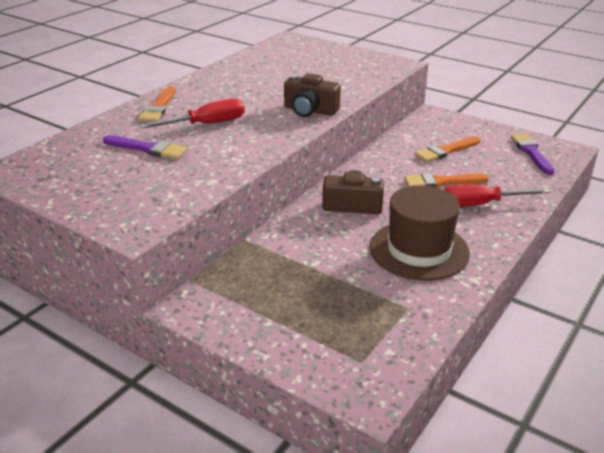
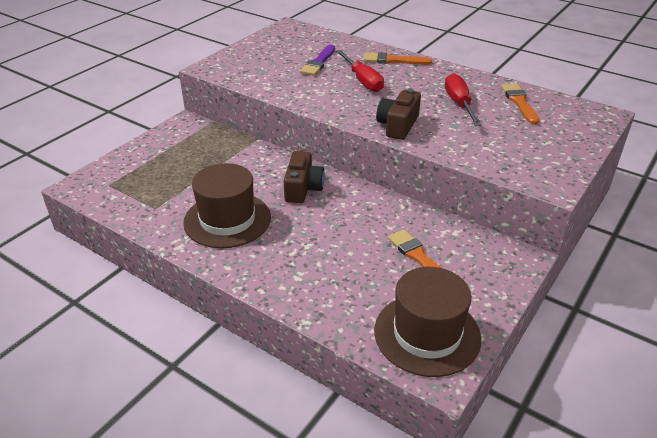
camera: 90 degrees right, 5 degrees up
(441, 182) = (346, 245): orange brush -> orange brush (519, 102)
(480, 204) = (300, 268): red screwdriver -> red screwdriver (459, 104)
(531, 152) = (427, 334): purple brush -> brown hat

